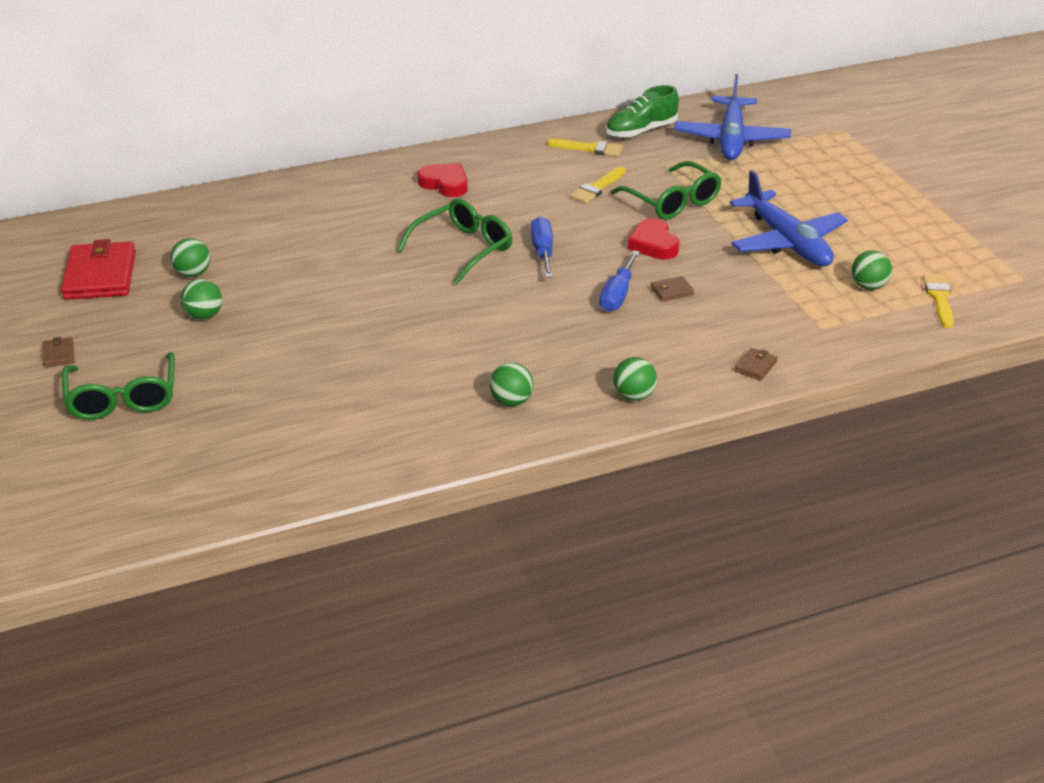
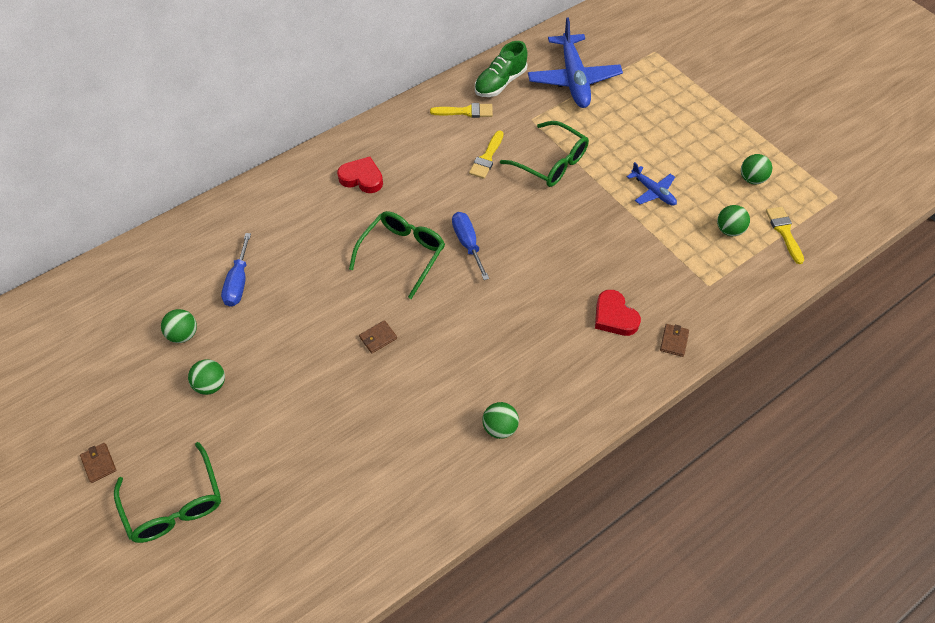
camera: 15 degrees left, 20 degrees up
(100, 276) = (102, 355): red wallet -> none
(617, 295) = (543, 282): blue screwdriver -> blue screwdriver (238, 282)
(634, 396) = (592, 397): green ball -> green ball (752, 179)
(653, 244) = (552, 216): red heart -> red heart (614, 317)
(671, 291) = (583, 268): brown wallet -> brown wallet (378, 338)
(786, 241) = (653, 191): blue plane -> blue plane, size x0.51

